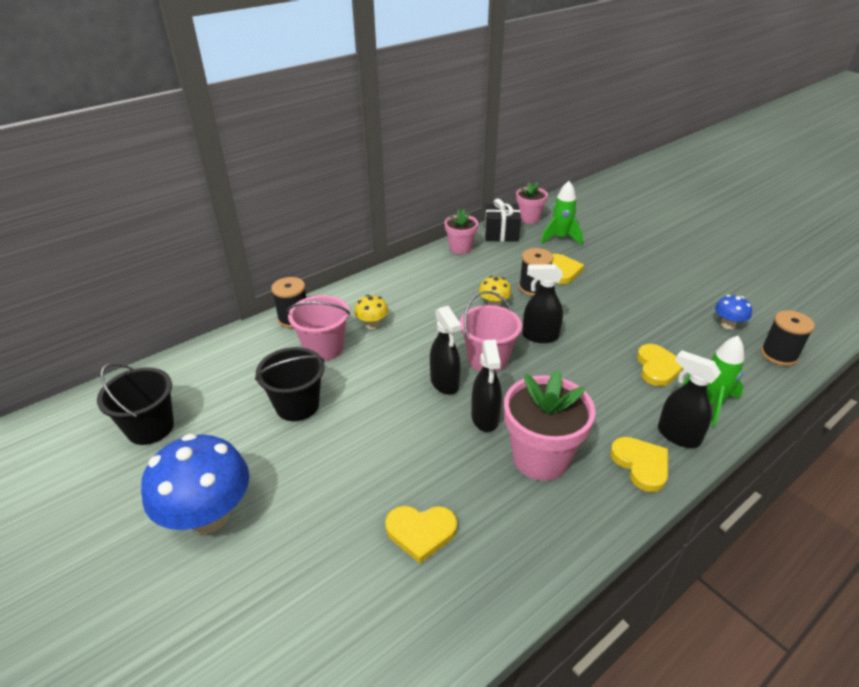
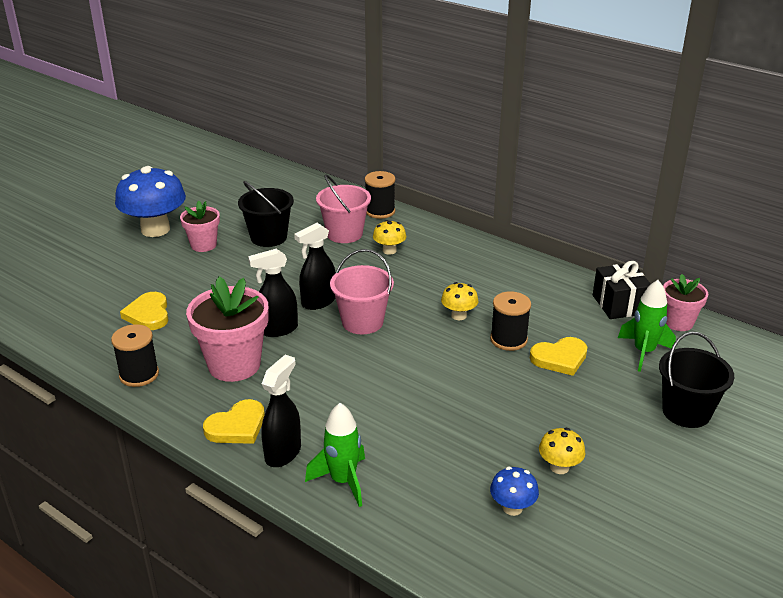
camera: 75 degrees right, 5 degrees down
(150, 428) = (230, 188): black bucket -> black bucket (686, 412)
(460, 248) = (563, 280): pink flower pot -> pink flower pot (203, 245)
(539, 336) = (415, 351): black spray bottle -> none
(658, 367) = (393, 440): yellow heart -> none
(683, 297) = (559, 467): none -> yellow mushroom
(779, 355) = (463, 554): black spool -> black spool (139, 374)

